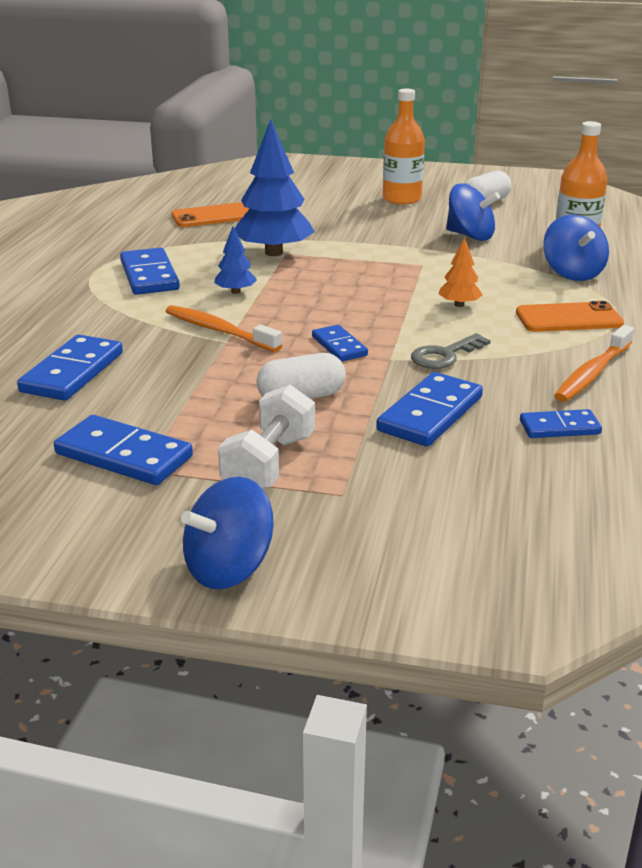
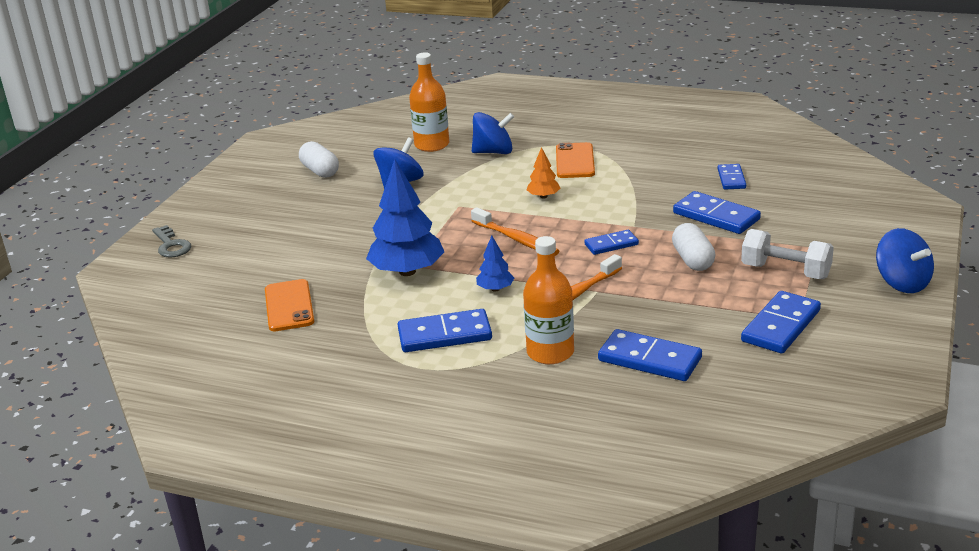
camera: 80 degrees left, 0 degrees up
(402, 199) = (289, 207): orange bottle -> orange bottle (550, 352)
(444, 355) = (630, 207): grey key -> grey key (171, 245)
(592, 373) = (660, 162): orange toothbrush -> orange toothbrush (516, 239)

